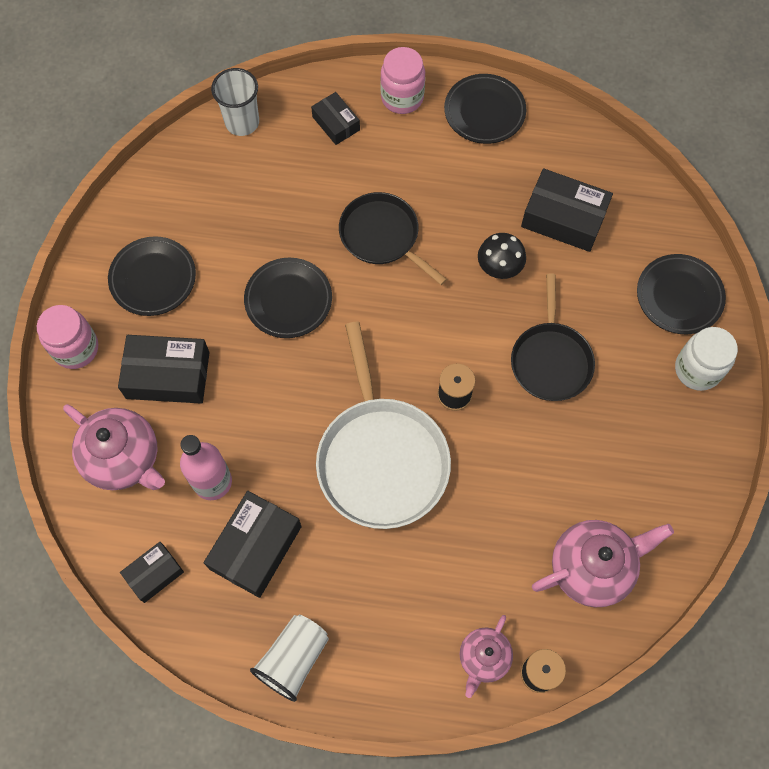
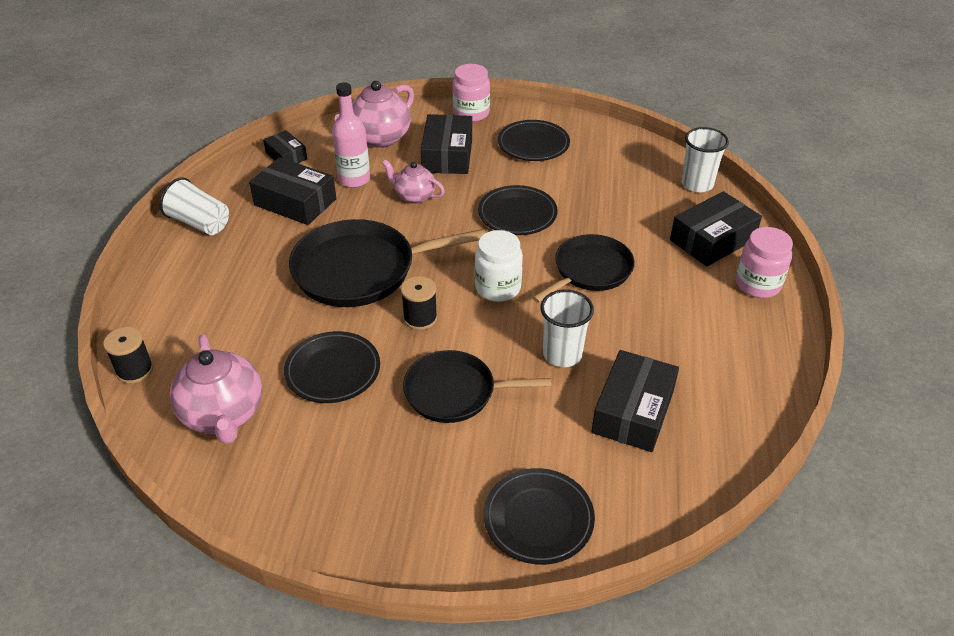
camera: 90 degrees right, 25 degrees down
(336, 123) = (712, 240): black box -> black box, size x1.71
(381, 458) = (361, 270): white pan -> black pan
(483, 658) = (162, 332): pink teapot -> pink teapot (414, 196)
(484, 112) = (759, 348): black plate -> black plate (333, 371)
(499, 268) = (562, 354): black mushroom -> white cup
(697, 369) = (439, 530): white jar -> white jar (498, 288)

